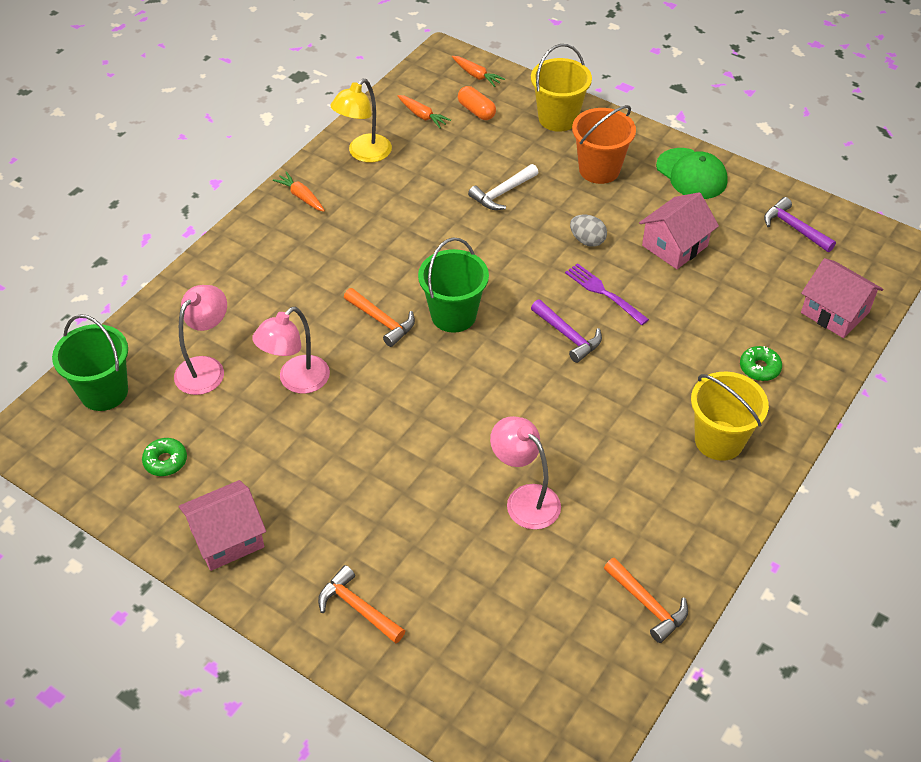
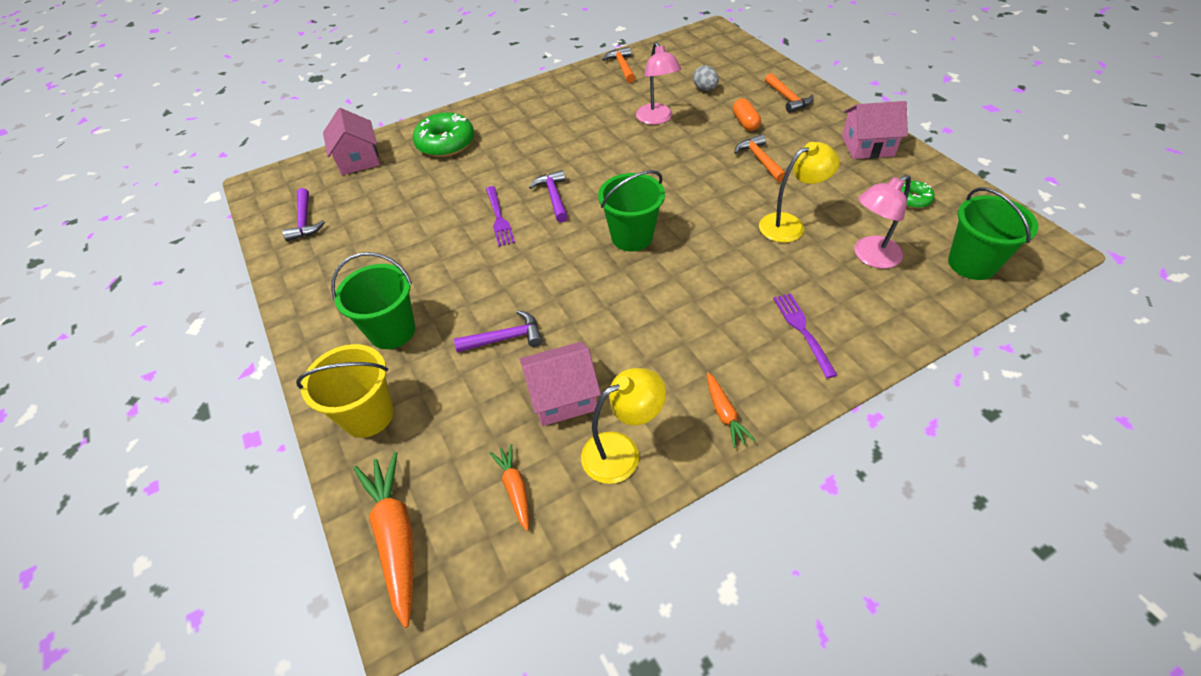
camera: 150 degrees left, 0 degrees up
(257, 275) = (802, 331): none -> purple fork
(296, 381) = (790, 225): pink lamp -> yellow lamp
(382, 321) = (696, 250): orange hammer -> orange hammer (759, 160)
(476, 75) = (396, 538): orange carrot -> orange carrot, size x1.82
(476, 111) = (445, 468): orange capsule -> orange capsule (745, 122)
(502, 193) = (505, 338): white hammer -> purple hammer
(587, 240) = (471, 264): grey egg -> grey egg (705, 89)
(599, 169) = (392, 331): orange bucket -> green bucket
(674, 246) = (408, 236): pink house -> pink house (562, 396)
(691, 174) = (319, 295): green cap -> none
(719, 440) = (513, 116): yellow bucket -> none
(759, 368) = (446, 143): green donut -> green donut, size x1.94

